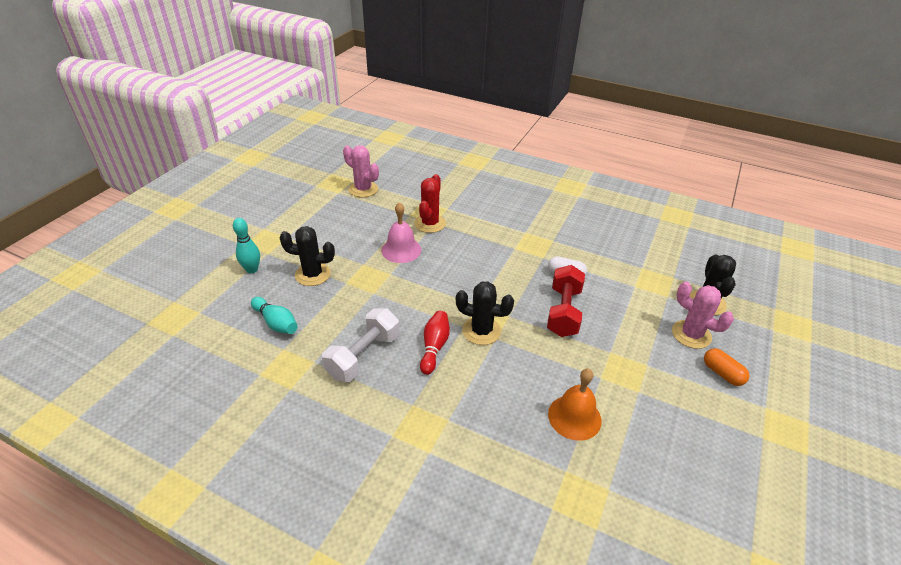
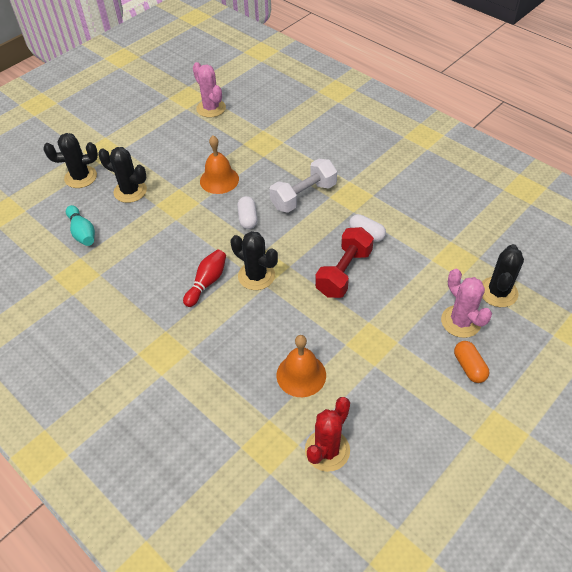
camera: 20 degrees right, 10 degrees up
(252, 269) = (81, 177): turquoise bowling pin -> black cactus
(363, 356) = (143, 278): white dumbbell -> white dumbbell (303, 196)
(401, 250) = (219, 180): pink bell -> orange bell
(430, 223) = (258, 156): red cactus -> red cactus (327, 450)
(446, 280) = (248, 218): none -> white capsule

